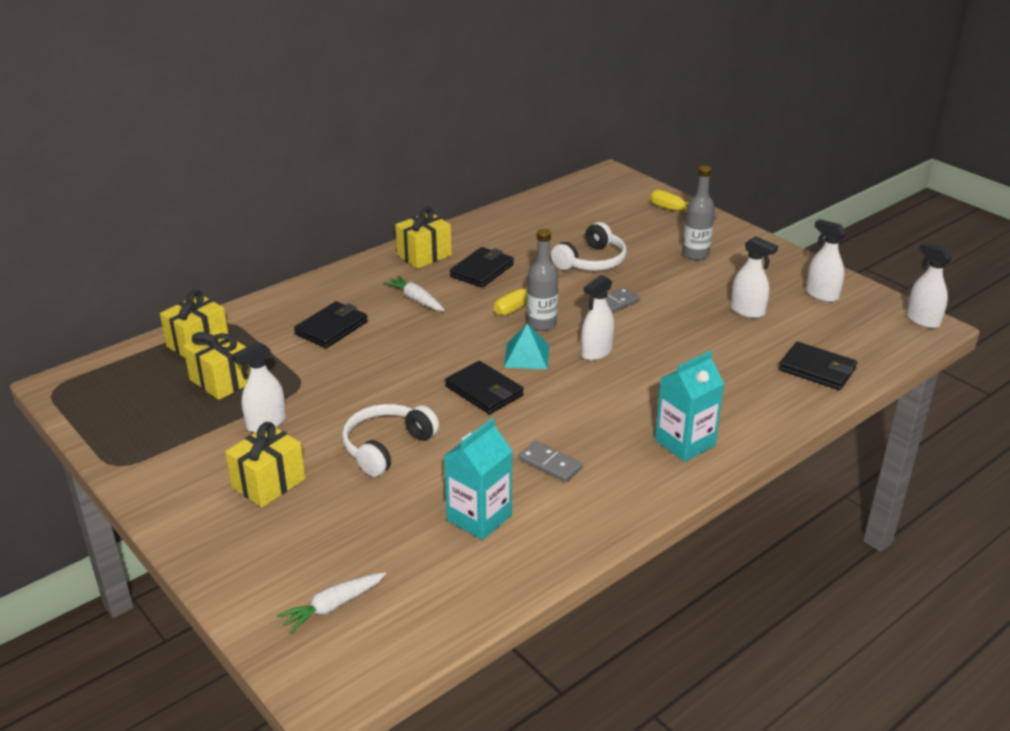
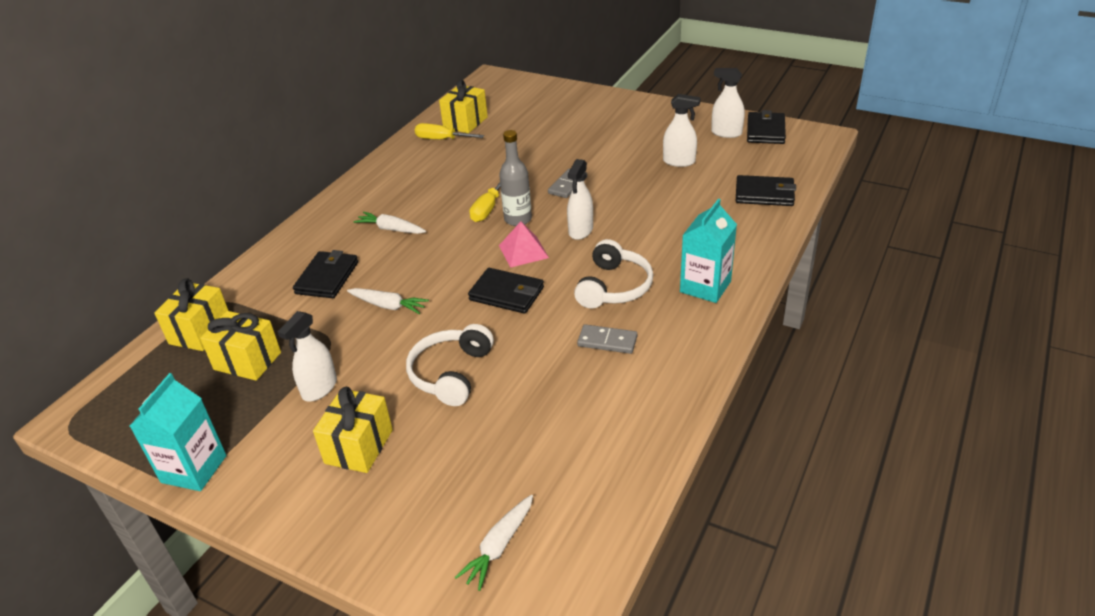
camera: 20 degrees left, 5 degrees up
(369, 369) = (388, 306): none -> white carrot
(424, 255) = (373, 187): yellow gift -> yellow gift (465, 122)
(479, 517) = (578, 411): turquoise carton -> turquoise carton (194, 469)
(482, 270) = (434, 187): black wallet -> black wallet (765, 131)
(526, 356) = (523, 251): turquoise pyramid -> pink pyramid
(591, 261) = (524, 154): white headphones -> white headphones (613, 287)
(674, 211) = (565, 94): yellow screwdriver -> yellow screwdriver (441, 139)
(695, 254) = (606, 126): grey bottle -> none
(922, 320) = (813, 133): white spray bottle -> none

